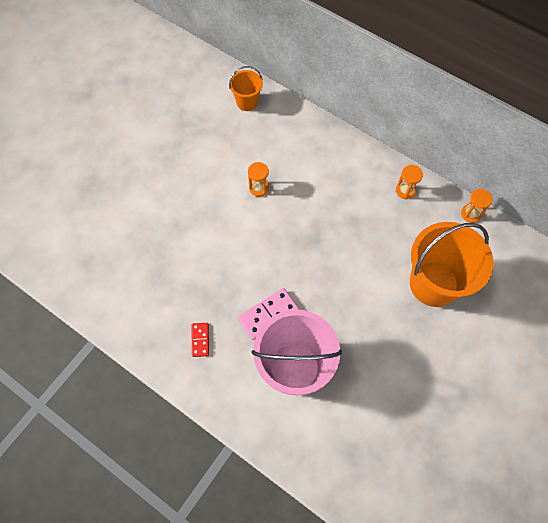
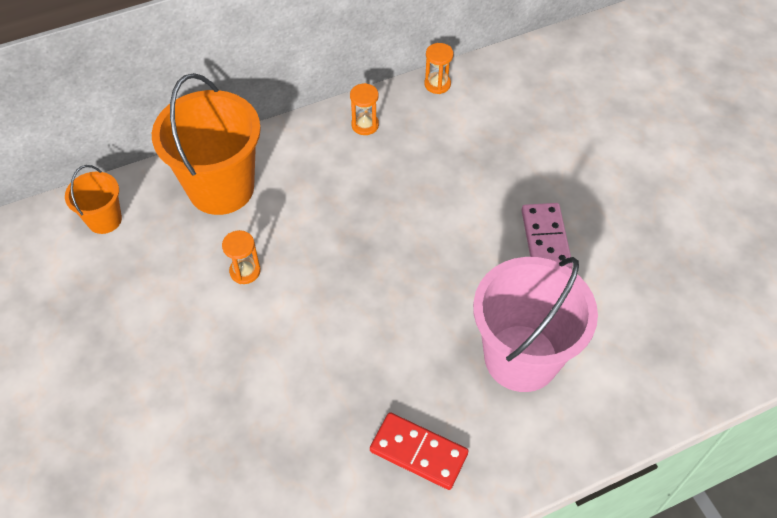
camera: 60 degrees left, 10 degrees down
(200, 340) = (418, 452): red domino -> red domino, size x1.69
(268, 314) = (432, 351): pink domino -> pink domino (545, 239)
(433, 284) = (499, 162): orange bucket -> orange bucket (221, 188)

